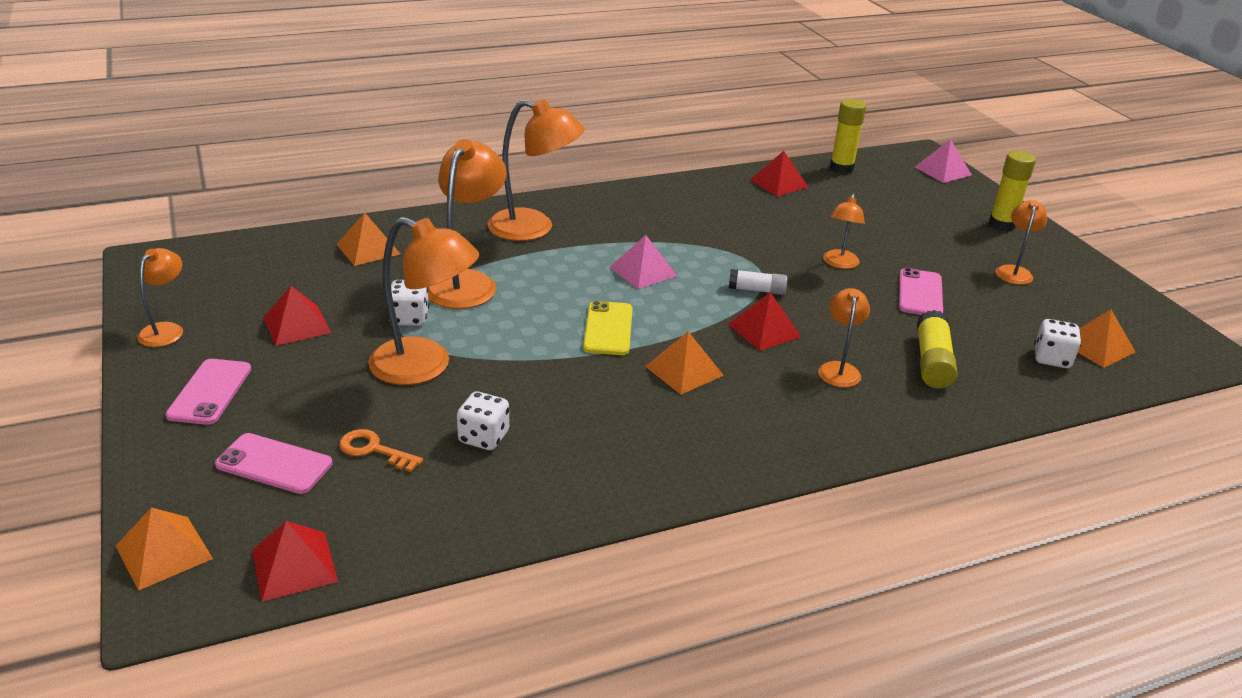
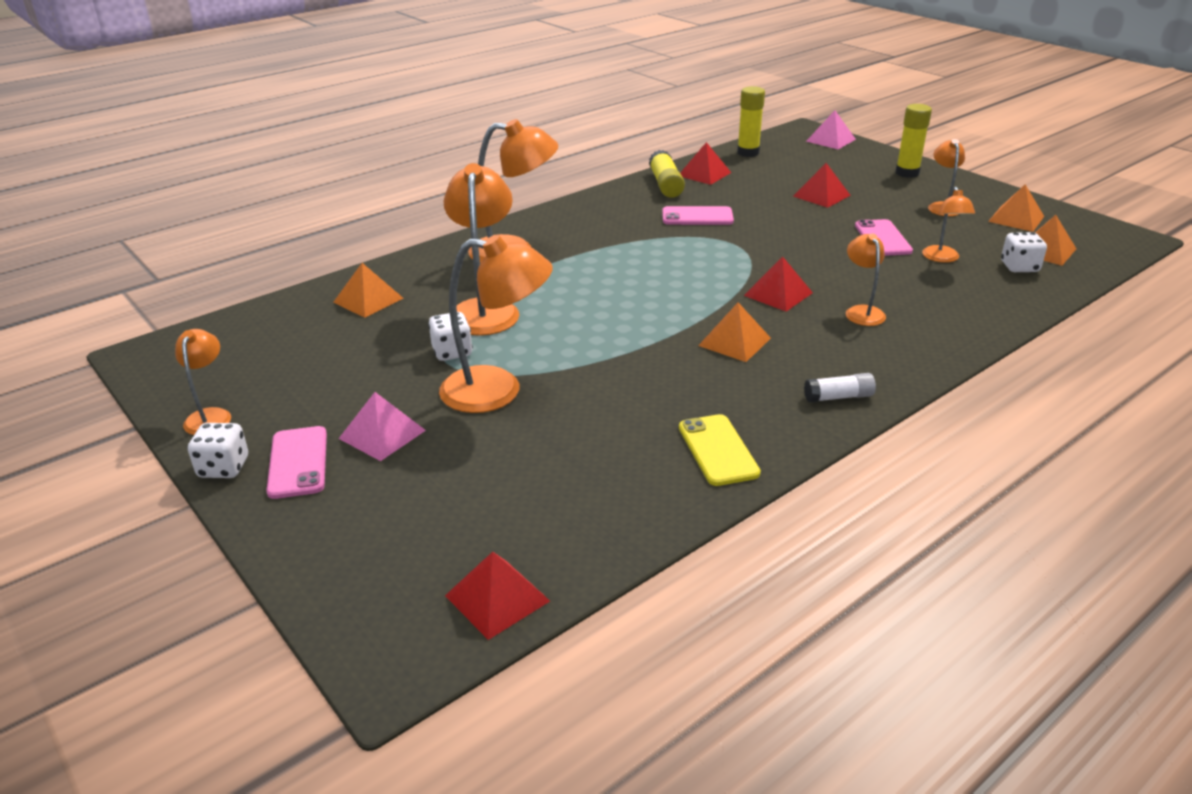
camera: 15 degrees left, 0 degrees up
(164, 552) = (355, 622): orange pyramid -> orange pyramid (1016, 219)
(274, 464) = (411, 512): pink phone -> pink phone (697, 217)
(297, 325) = (344, 382): red pyramid -> red pyramid (821, 195)
(374, 450) = (501, 475): orange key -> none
(484, 437) = (597, 439): white dice -> white dice (224, 468)
(608, 329) = (643, 322): yellow phone -> yellow phone (718, 450)
(643, 271) = (639, 267): pink pyramid -> pink pyramid (382, 434)
(757, 290) = (748, 263): white glue stick -> white glue stick (838, 397)
(839, 264) = (801, 228): orange lamp -> orange lamp (942, 258)
(932, 362) = (931, 290): yellow glue stick -> yellow glue stick (665, 185)

